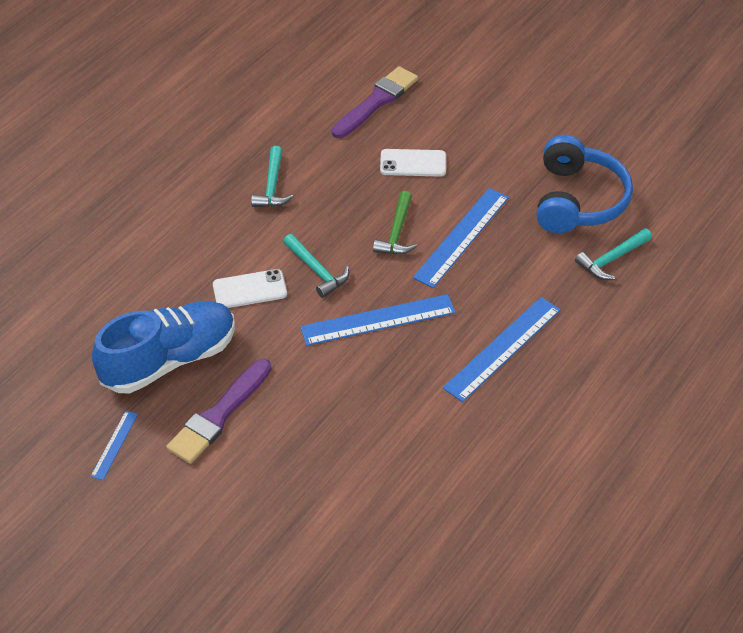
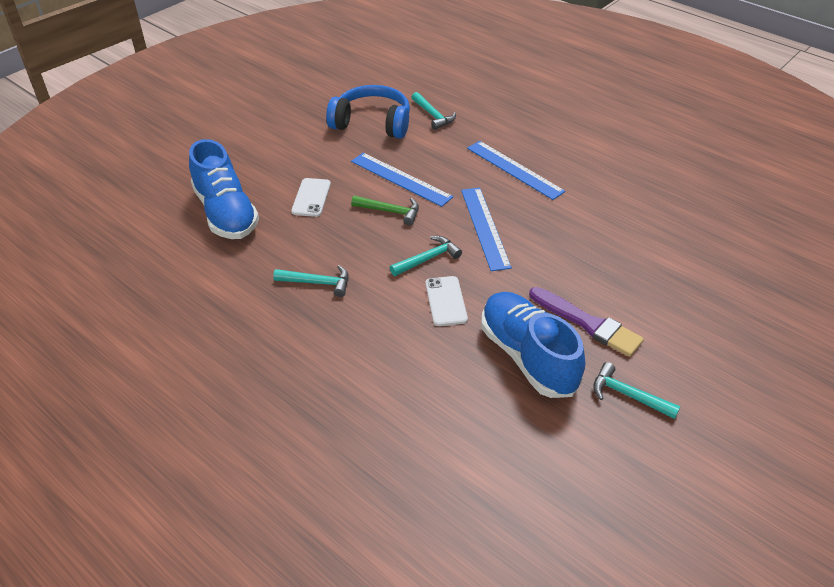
camera: 85 degrees left, 5 degrees down
(114, 445) = (628, 395): blue ruler -> turquoise hammer
(376, 101) = (226, 213): purple brush -> blue shoe

